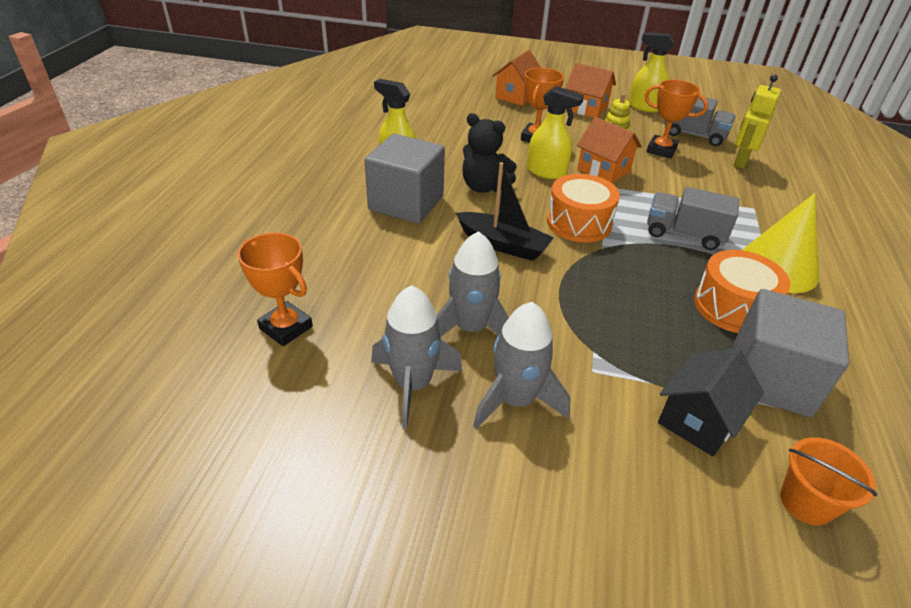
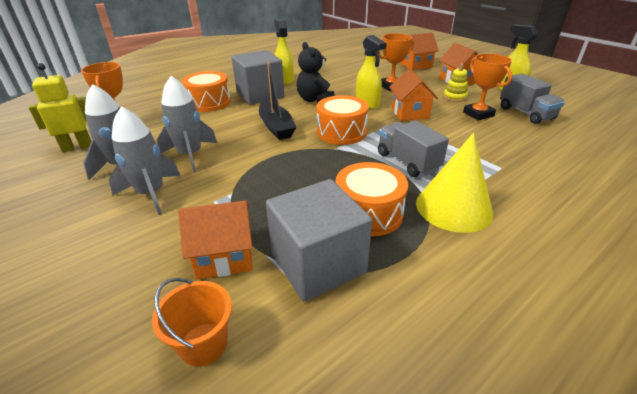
camera: 40 degrees right, 5 degrees down
(357, 240) = (209, 102): none -> orange drum
(698, 420) = (224, 257): black house -> orange house
(740, 162) = (542, 138): yellow robot -> yellow robot (77, 147)

